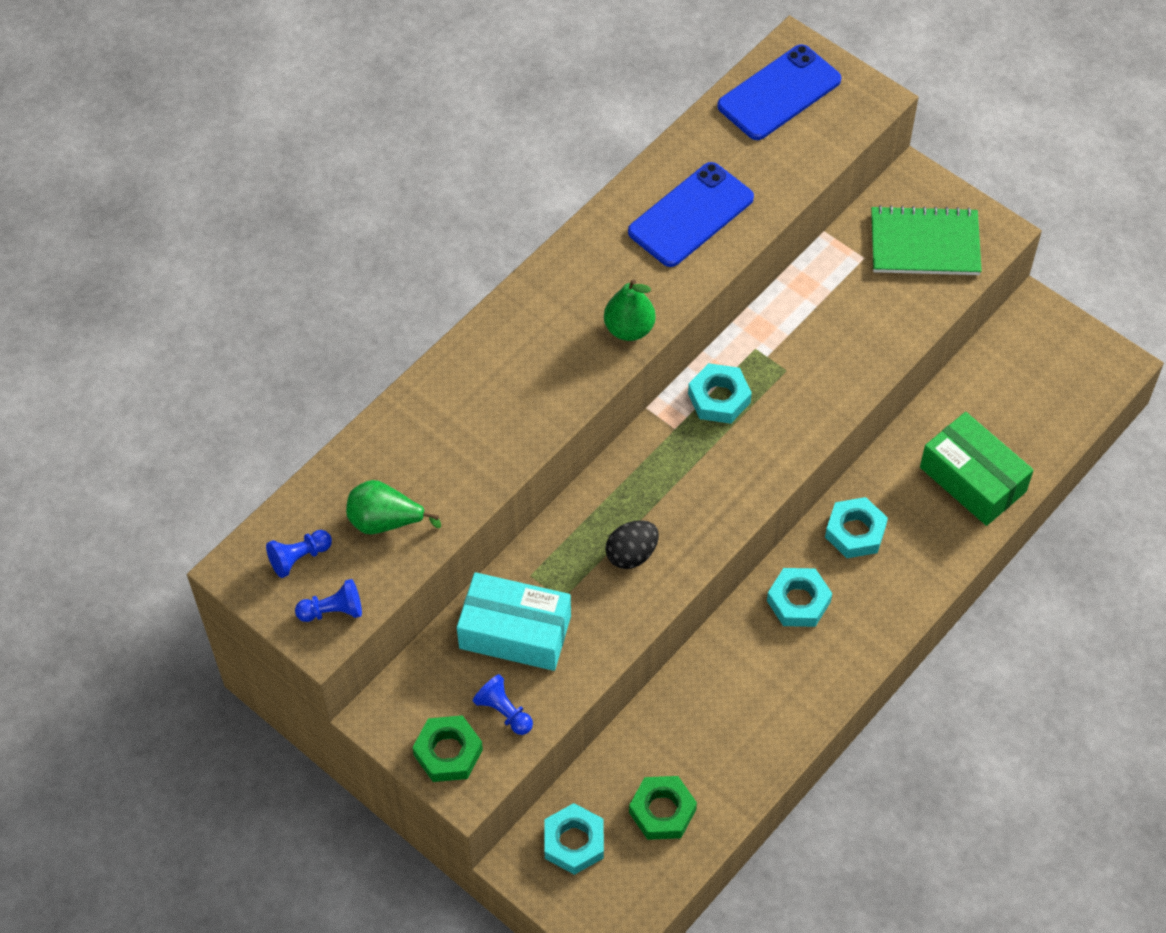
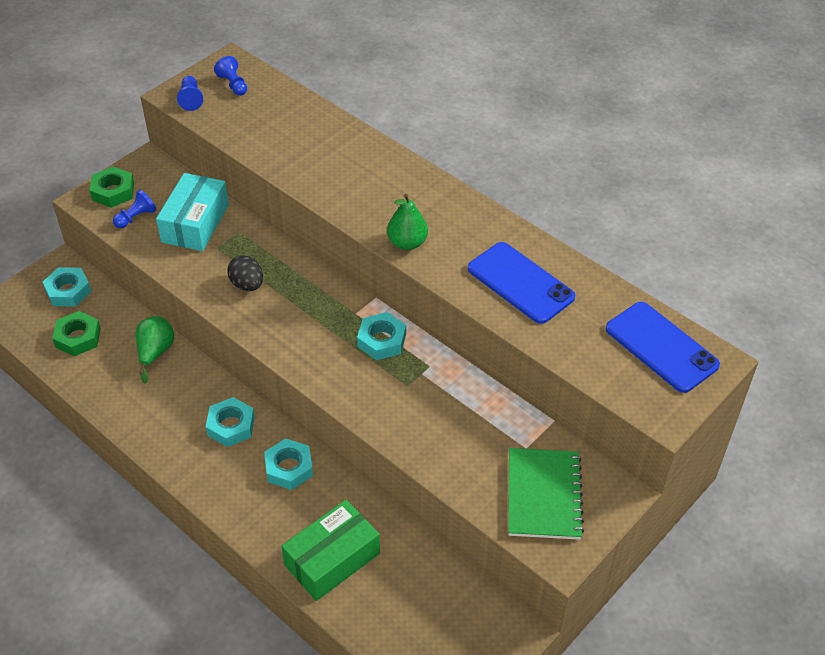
camera: 90 degrees right, 10 degrees down
(385, 521) = (254, 121): green pear -> green pear (155, 352)

